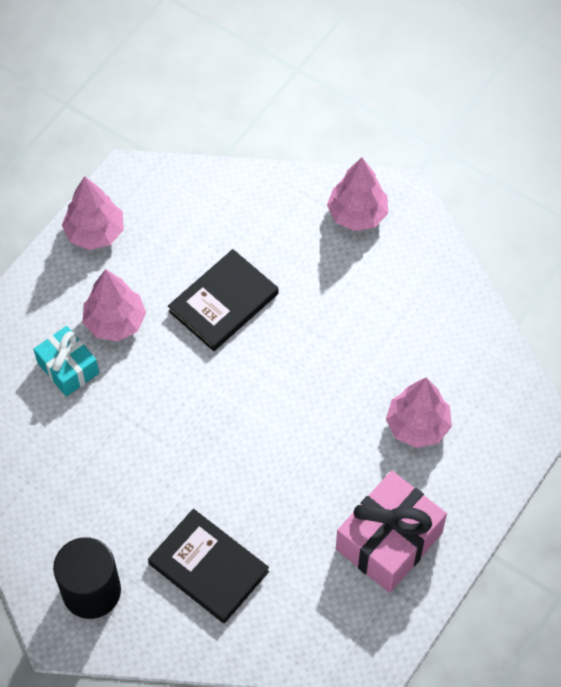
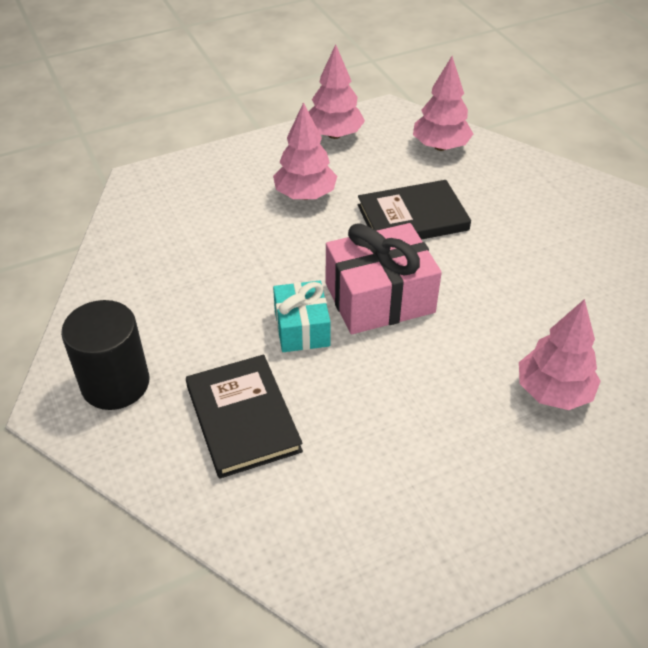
camera: 30 degrees right, 15 degrees down
(68, 368) = (240, 209): turquoise gift -> turquoise gift (302, 328)
(357, 214) = (583, 203): pink tree -> pink tree (440, 146)
(389, 541) = (456, 487): pink gift -> pink gift (379, 298)

